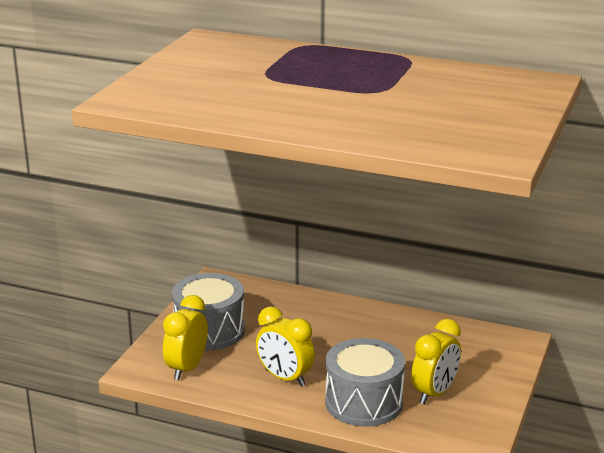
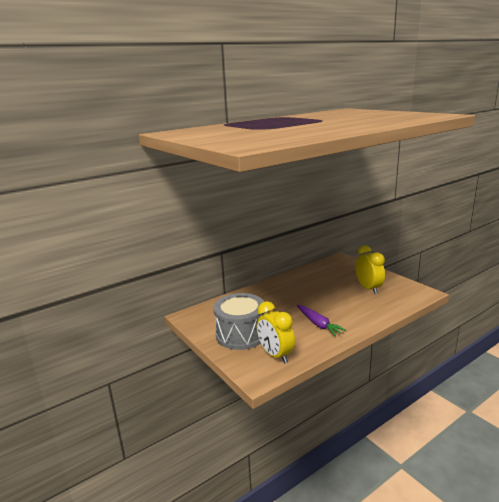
camera: 55 degrees left, 5 degrees down
(285, 378) = (318, 324): yellow clock -> purple carrot
(364, 402) = (362, 308): grey drum -> none

